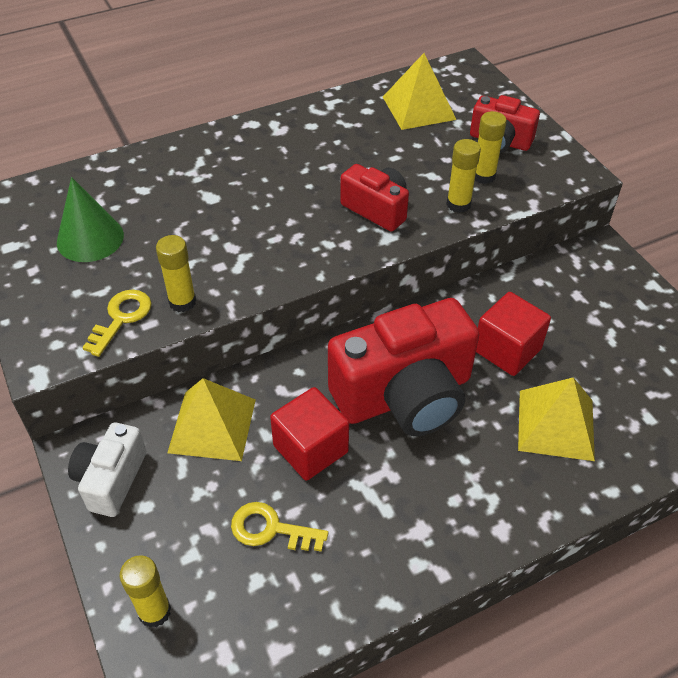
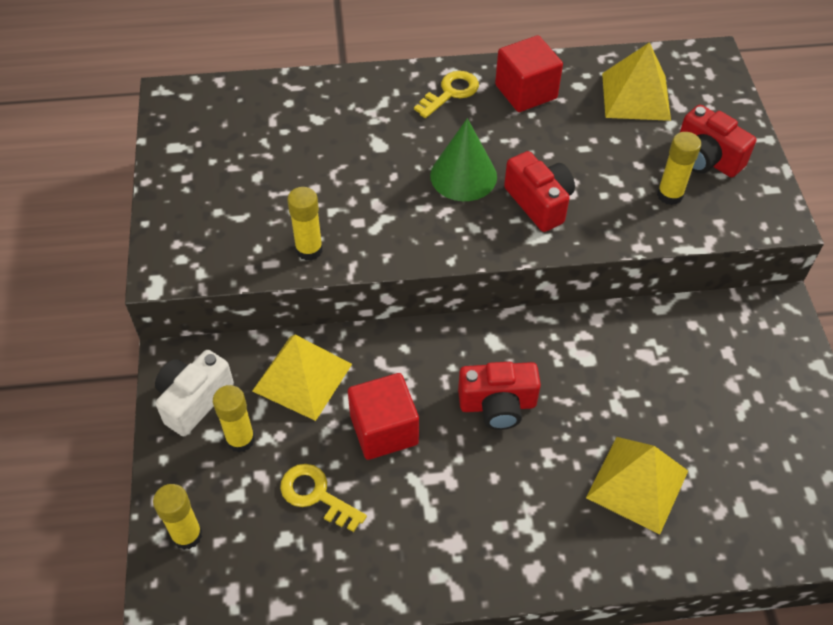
camera: 20 degrees right, 5 degrees up
(90, 238) = (249, 159): green cone -> green cone (463, 176)
(121, 318) = (247, 250): yellow key -> yellow key (450, 92)
(405, 395) = (497, 405): red camera -> red camera, size x0.53
(458, 204) = (627, 220): yellow glue stick -> yellow glue stick (240, 439)
(507, 350) = (623, 389): red cube -> red cube (526, 92)

